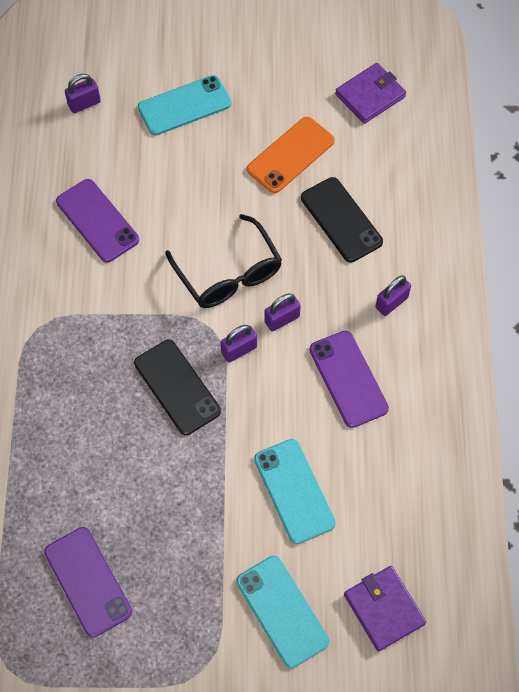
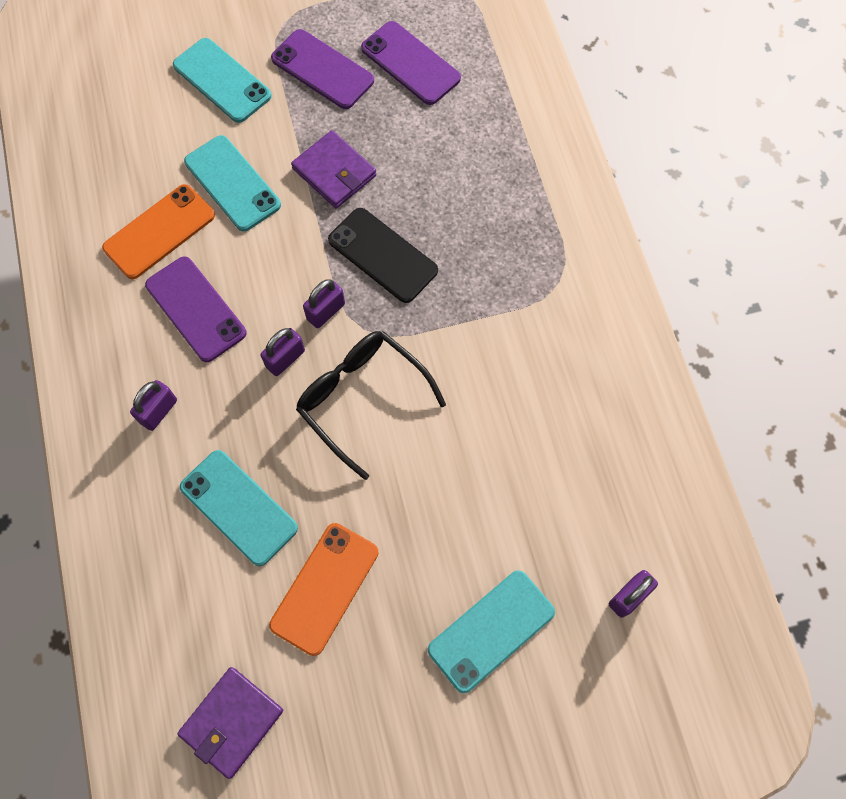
camera: 165 degrees right, 5 degrees up
(97, 221) = (543, 427): purple phone -> purple phone (322, 69)
(341, 220) = (238, 507): black phone -> turquoise phone
(369, 459) = (159, 232): none -> orange phone
(384, 609) = (126, 103): purple wallet -> purple wallet (334, 172)

